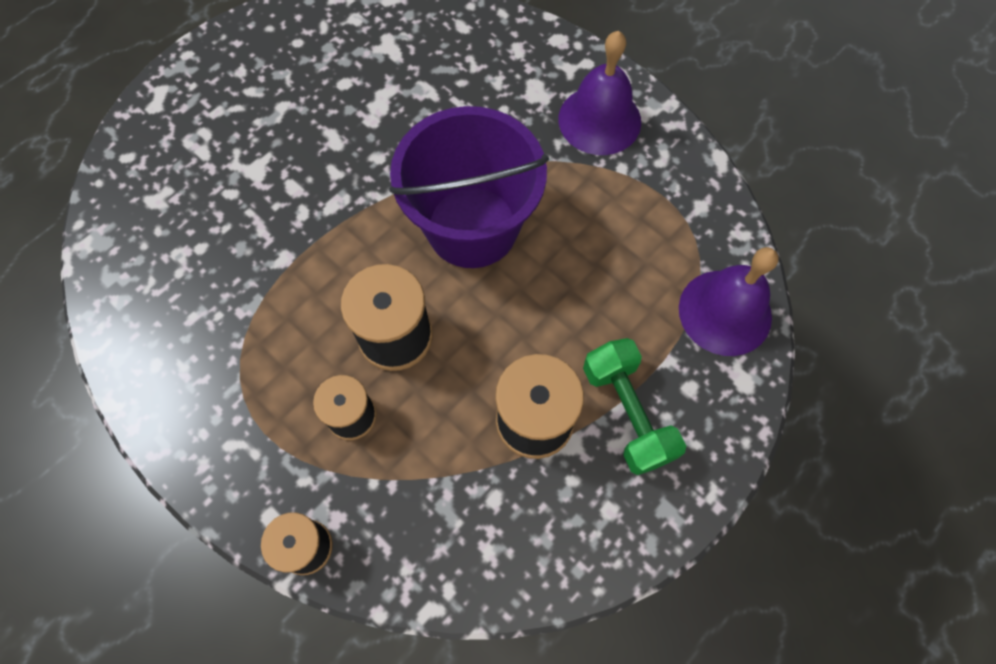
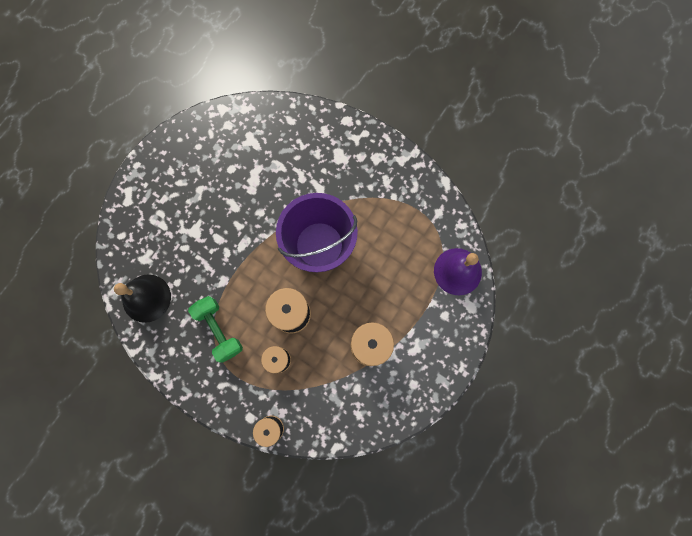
camera: 10 degrees left, 10 degrees up
(138, 265) = (146, 298): none -> black bell
(599, 120) = (377, 169): purple bell -> none
(627, 413) = (415, 334): green dumbbell -> green dumbbell (219, 330)

